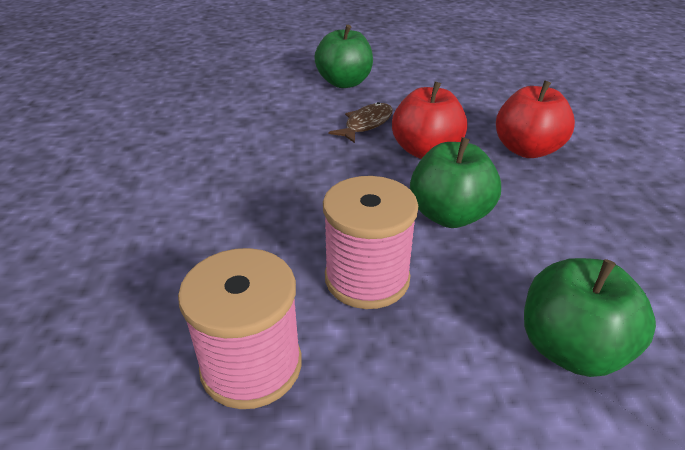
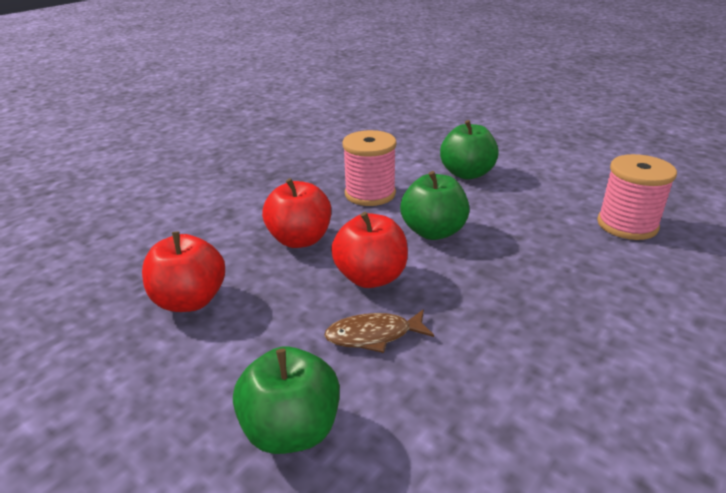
camera: 135 degrees left, 5 degrees down
(367, 278) = (529, 228): pink spool -> pink spool (370, 194)
(492, 92) = (190, 300): none -> red apple

